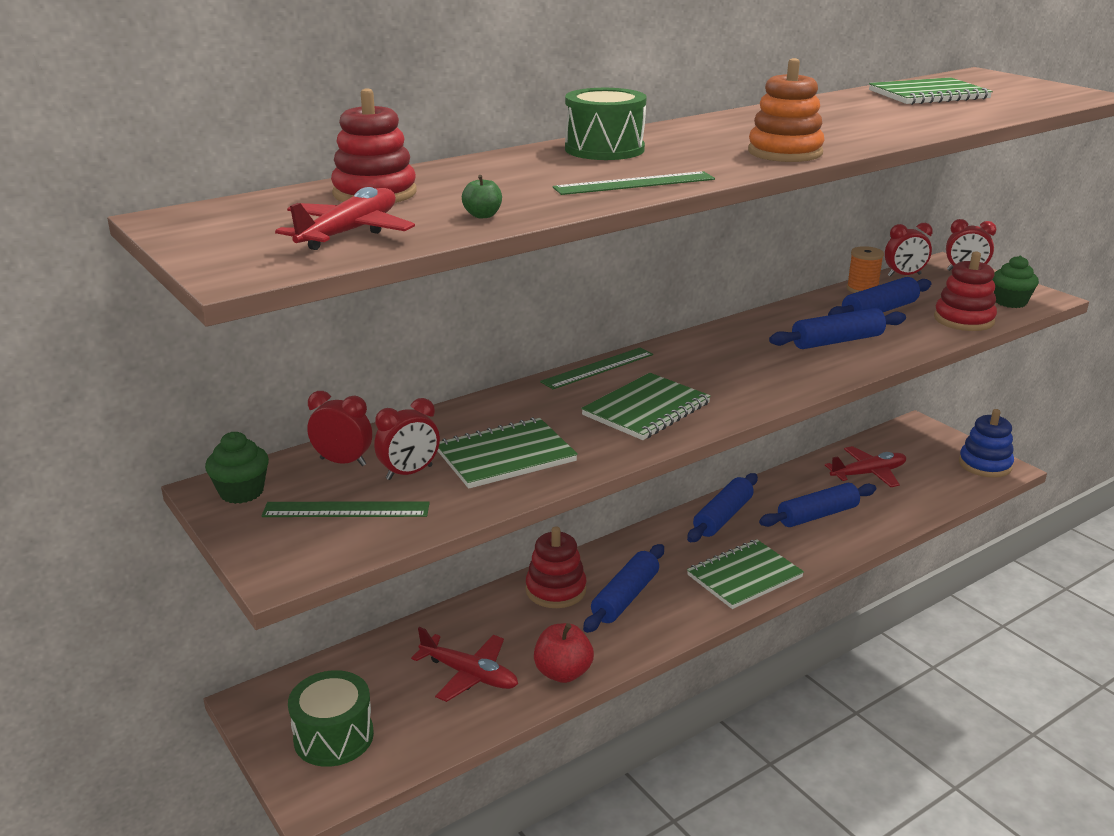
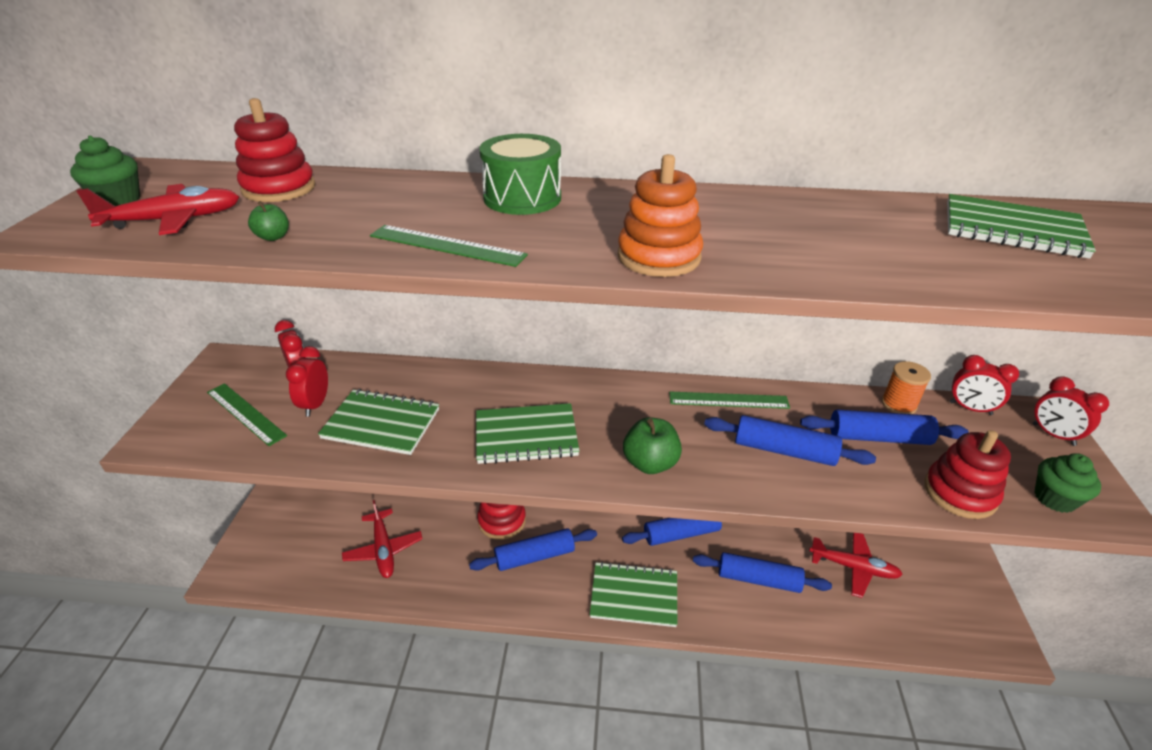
camera: 40 degrees right, 10 degrees up
(241, 492) = (228, 368): green cupcake -> green cupcake (118, 200)
(333, 737) = (278, 541): green drum -> none
(409, 473) = (315, 404): red clock -> red clock turned 90 degrees clockwise
(563, 673) = (430, 587): red apple -> none
(598, 368) = (553, 378): green ruler -> green ruler (728, 400)
(766, 385) = (650, 463): none -> green apple
(985, 465) = (989, 628): blue stacking toy -> none

